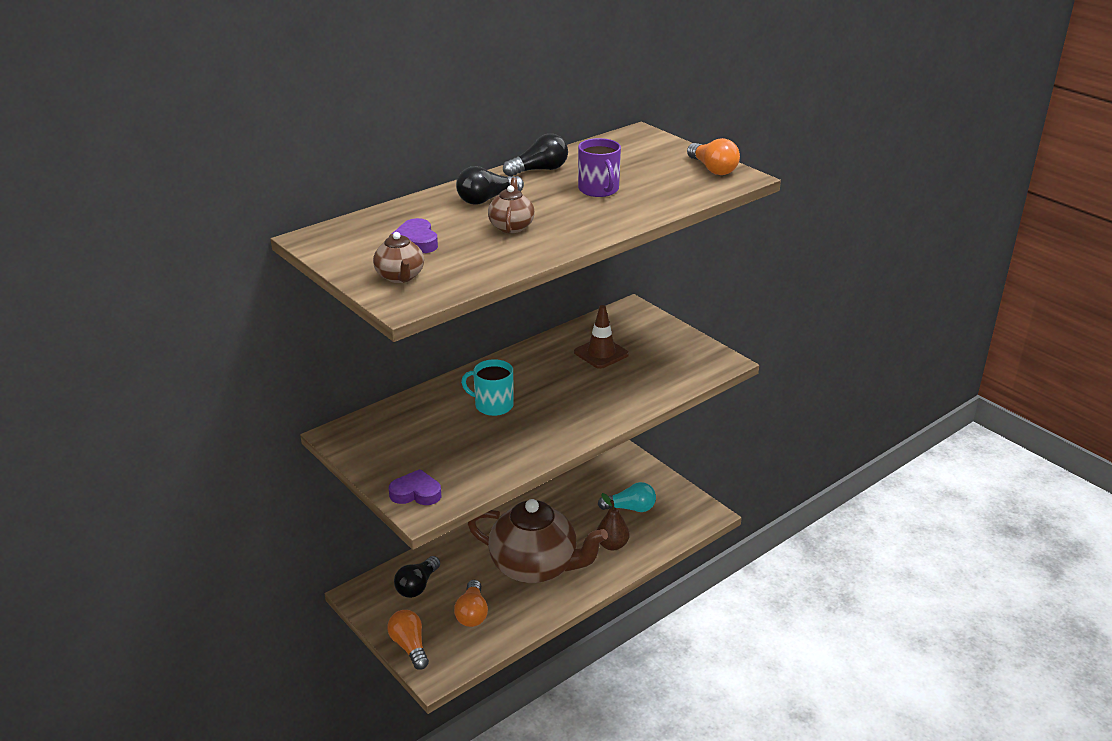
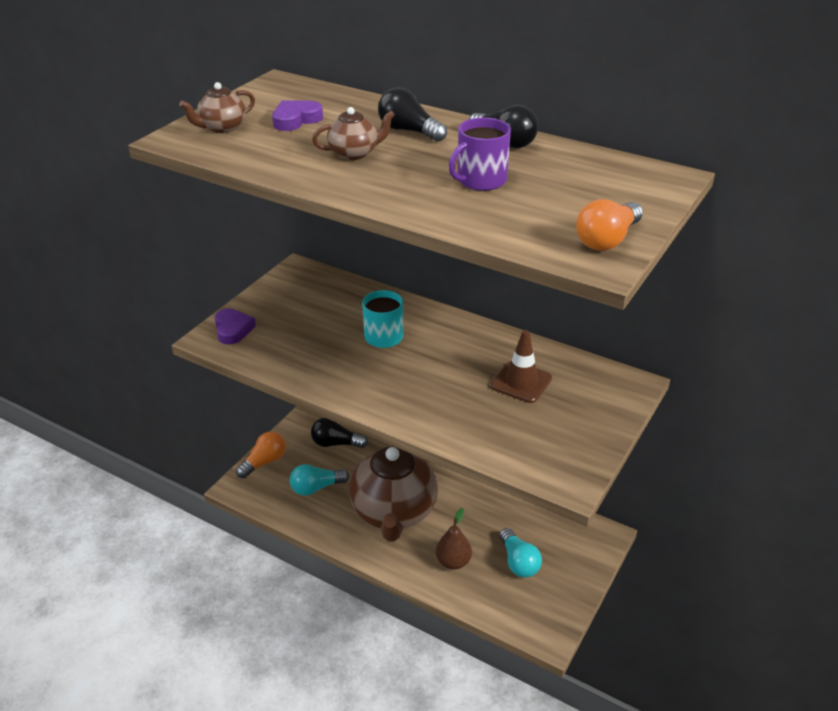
camera: 70 degrees right, 5 degrees up
(472, 613) = (316, 488): orange light bulb -> turquoise light bulb

